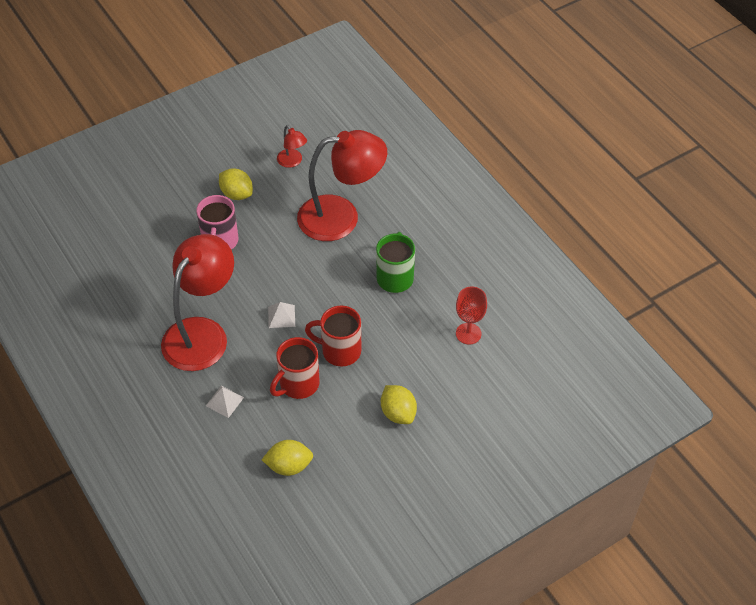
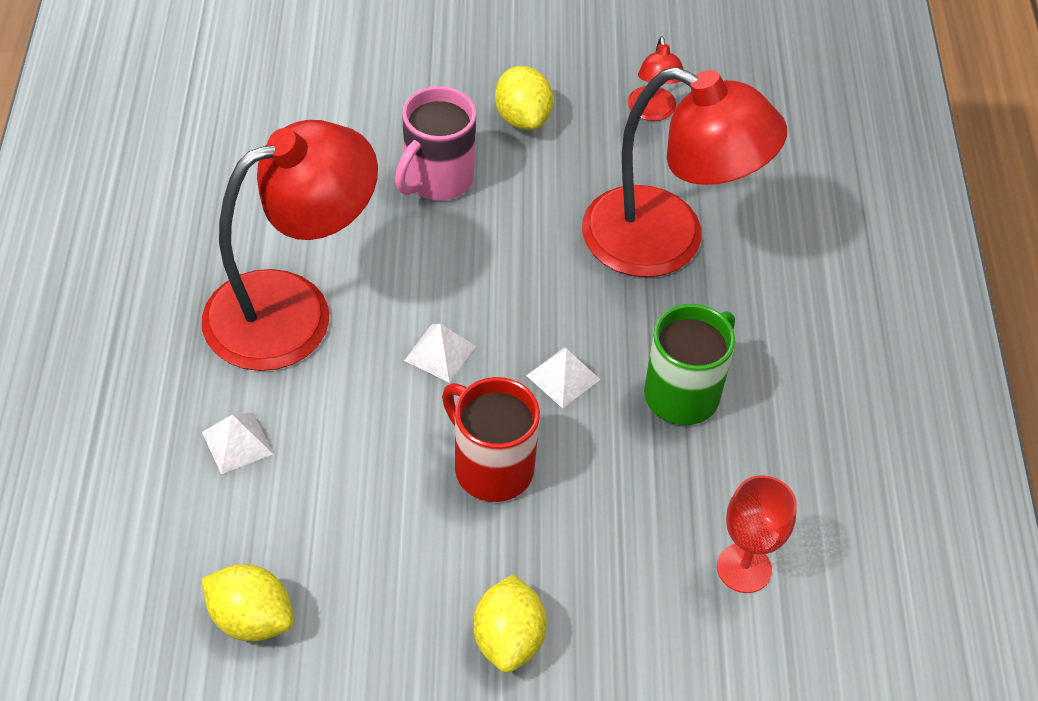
camera: 30 degrees right, 0 degrees up
(298, 384) = (377, 484): red mug -> none
(341, 298) = (563, 377): none -> white pyramid

